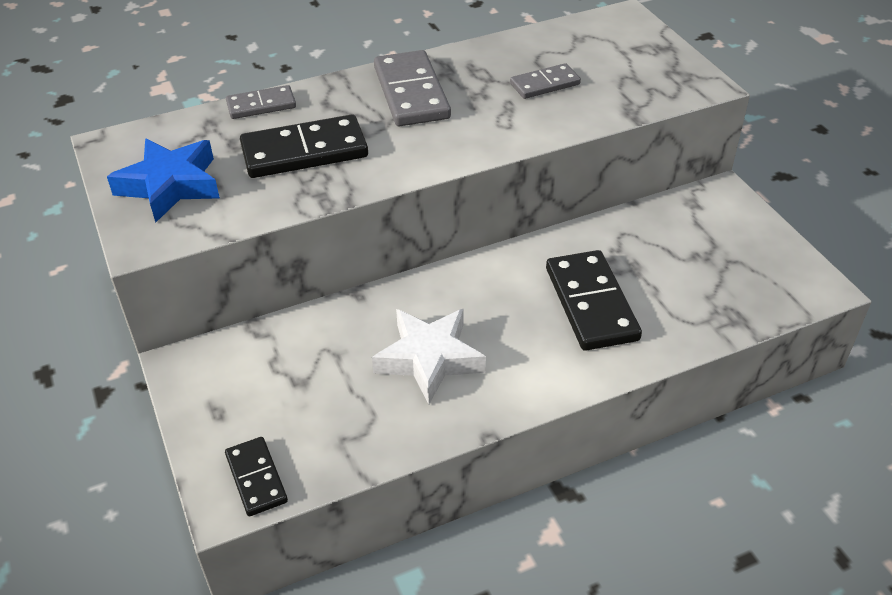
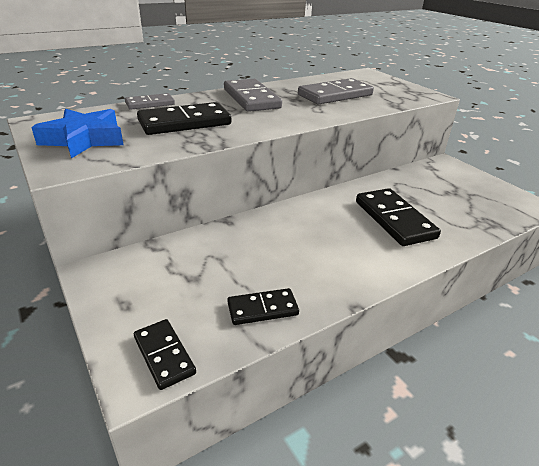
camera: 10 degrees left, 10 degrees down
(375, 430) = (262, 309): none -> black domino
(429, 359) = (292, 257): white star -> none
(544, 84) = (335, 95): grey domino -> grey domino, size x1.72

